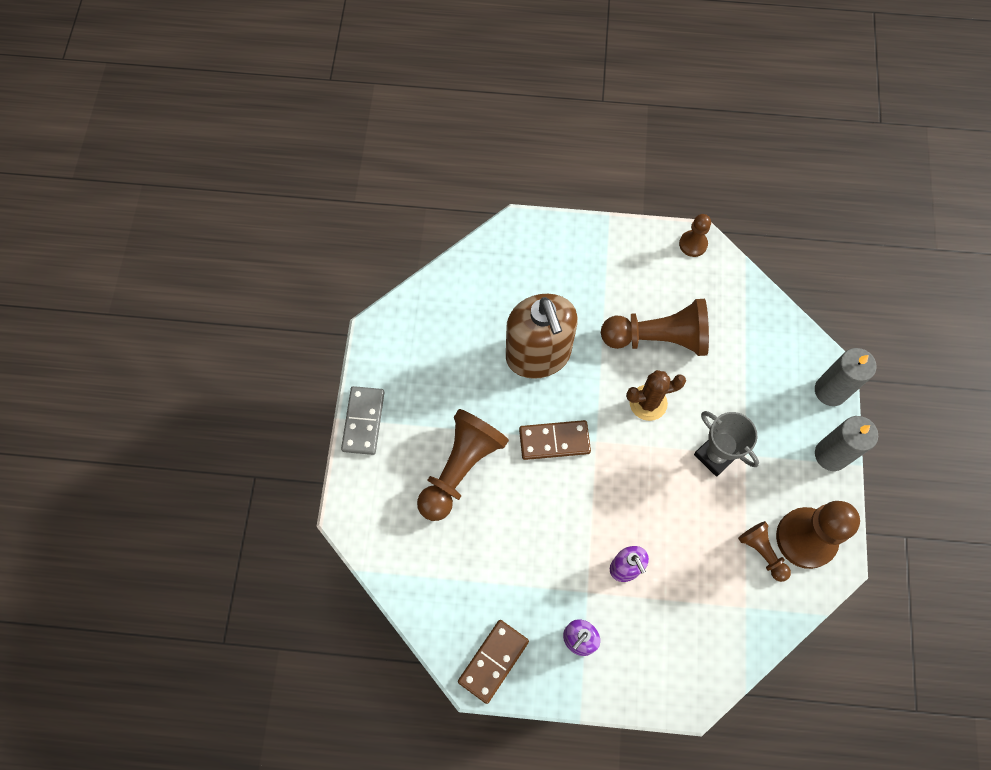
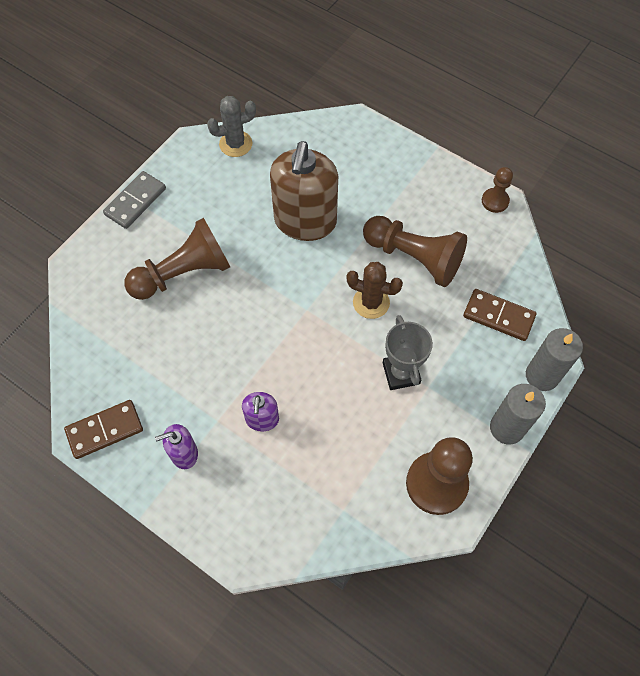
camera: 30 degrees right, 5 degrees down
(420, 309) = (235, 144): none -> grey cactus
(554, 441) = (272, 291): brown domino -> brown domino (498, 316)
(762, 552) = (388, 473): brown pawn -> none

